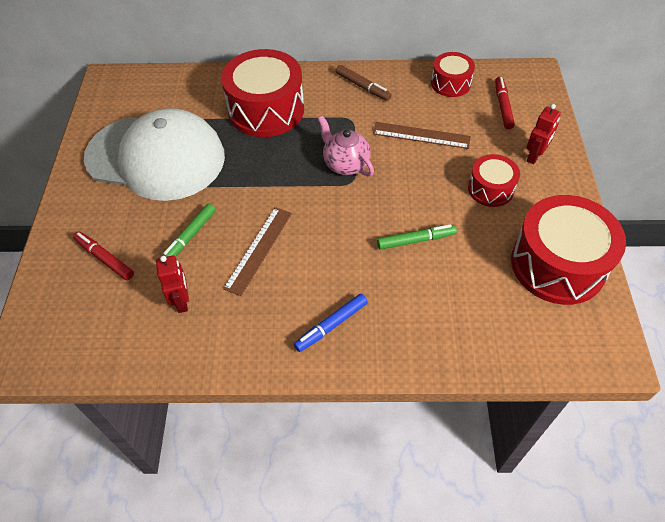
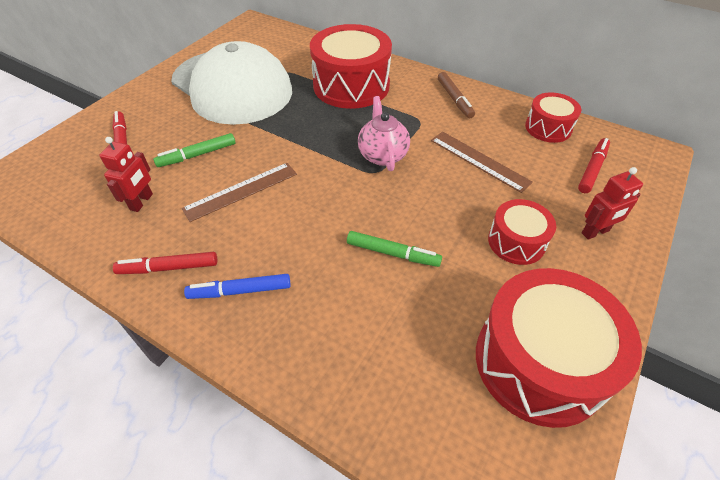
camera: 30 degrees right, 5 degrees down
(260, 339) = (168, 268): none -> red marker

